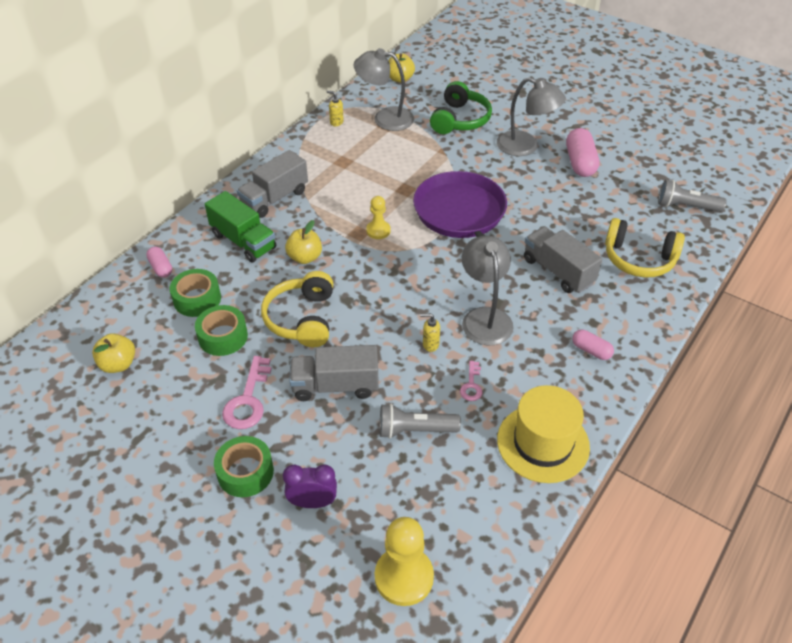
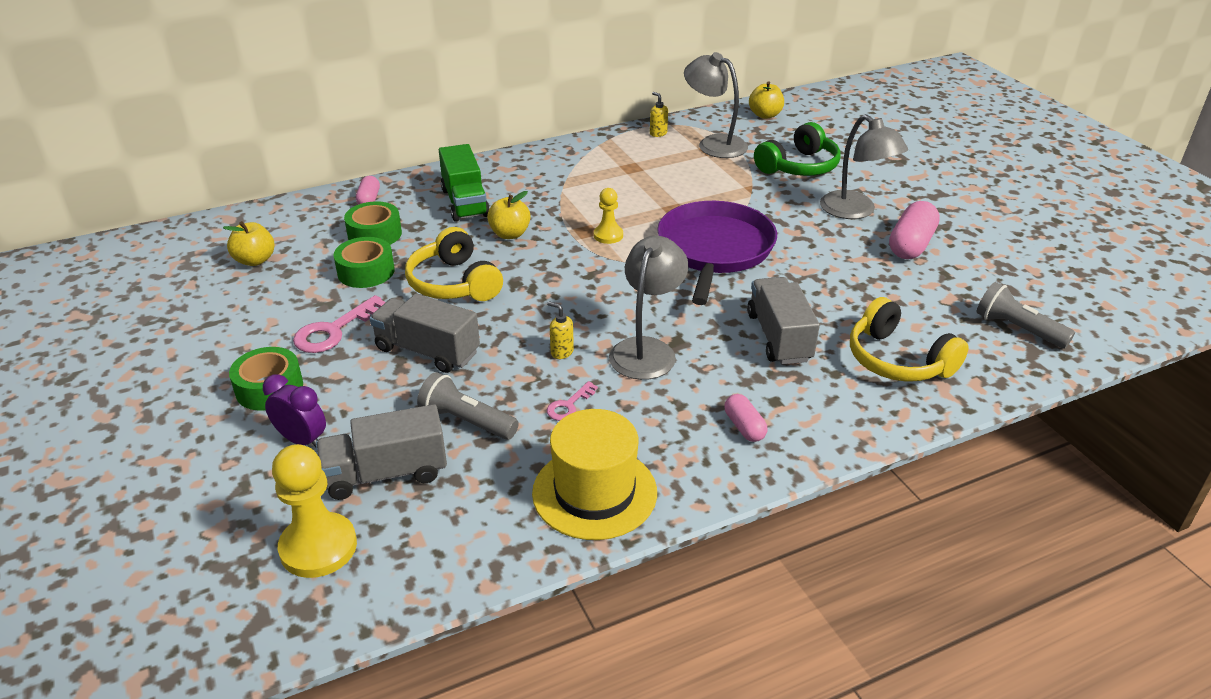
camera: 30 degrees right, 10 degrees down
(274, 198) = (530, 177): grey truck -> grey truck (386, 474)
(302, 319) = (454, 283): yellow headphones -> yellow headphones turned 60 degrees counterclockwise

